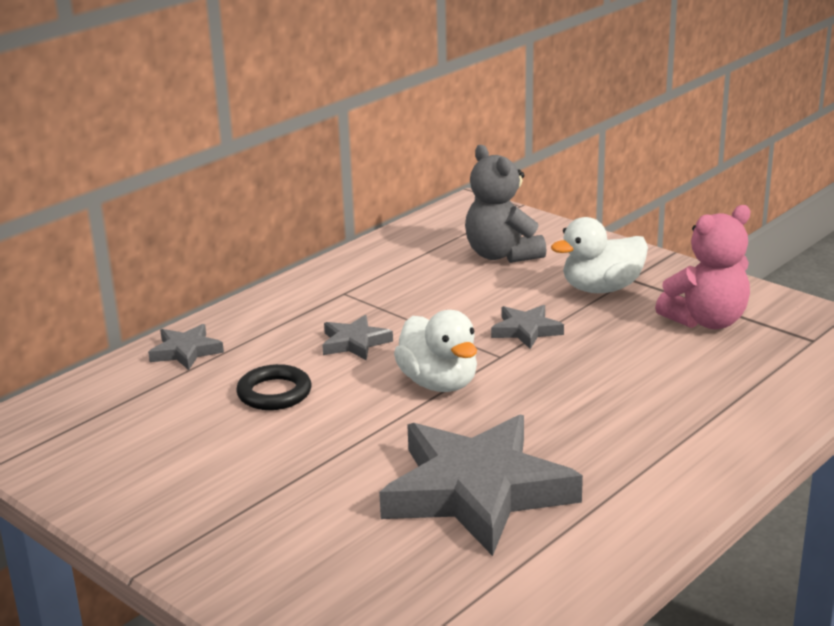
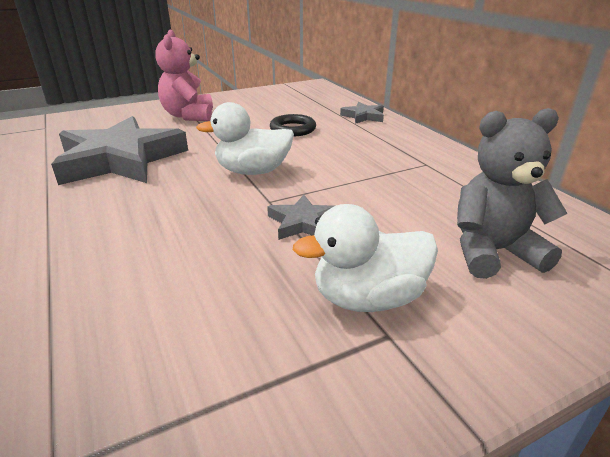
camera: 110 degrees right, 5 degrees up
(354, 343) = (338, 156): grey star -> none
(601, 289) = (368, 298): white duck -> white duck turned 105 degrees counterclockwise
(706, 321) = (218, 360): pink teddy bear -> pink teddy bear (189, 116)

